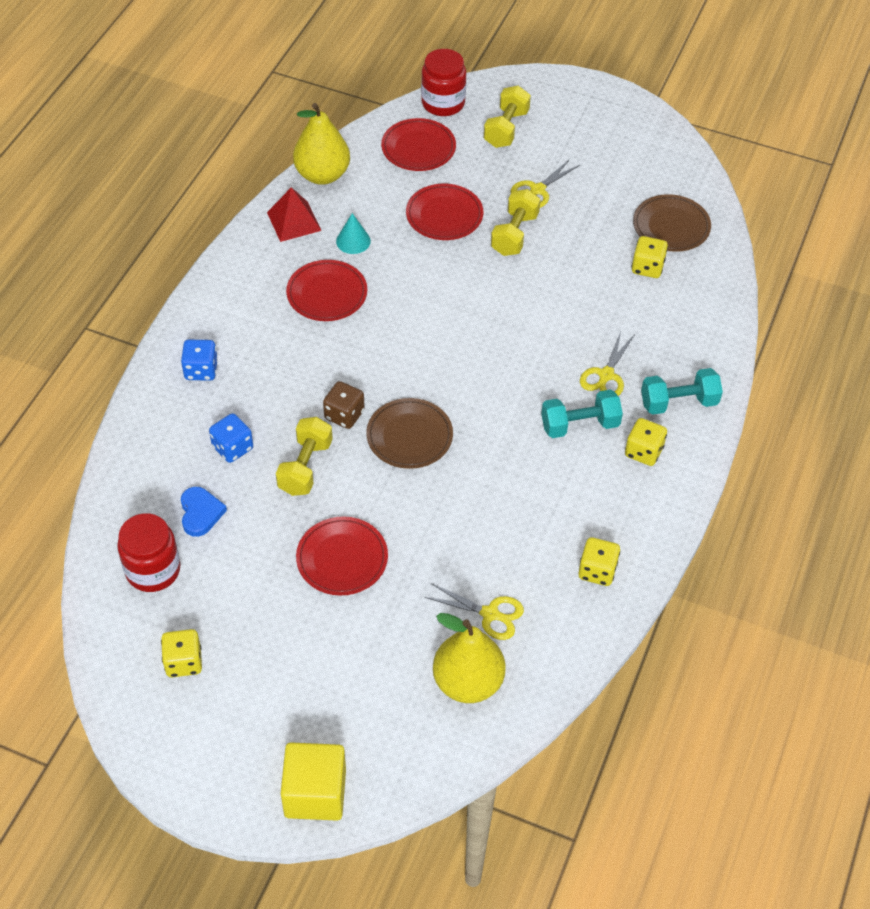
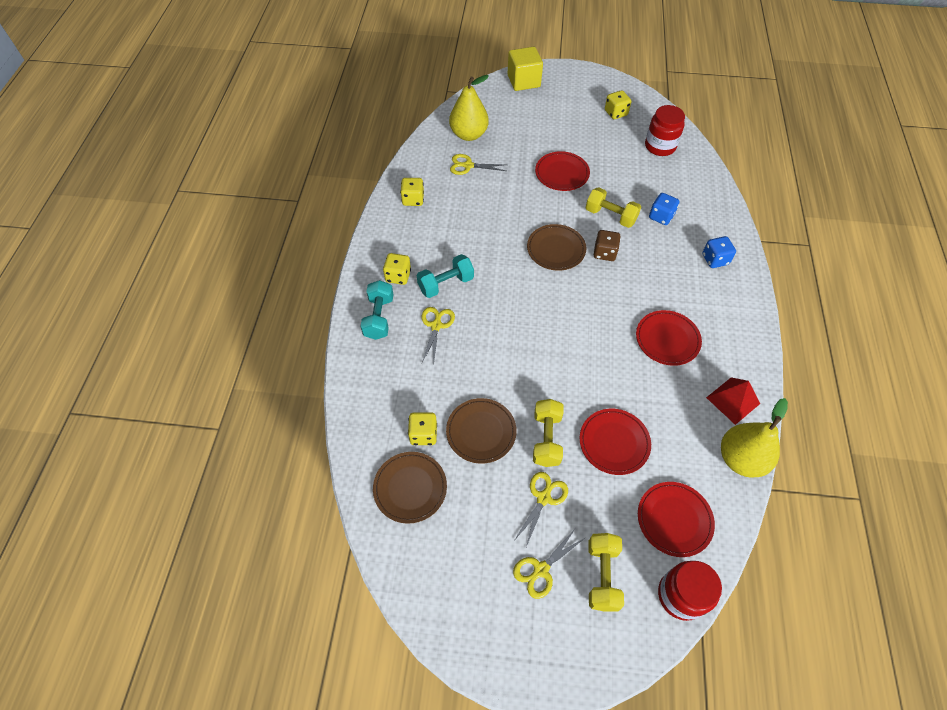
camera: 165 degrees right, 5 degrees up
(200, 513) = (654, 178): blue heart -> none
(305, 467) = (610, 216): yellow dumbbell -> yellow dumbbell turned 60 degrees counterclockwise
(353, 241) = (675, 394): turquoise cone -> none
(560, 144) = (541, 570): none -> yellow scissors
(583, 256) = (481, 432): none -> brown plate
(678, 402) = (379, 317): turquoise dumbbell -> turquoise dumbbell turned 60 degrees counterclockwise

